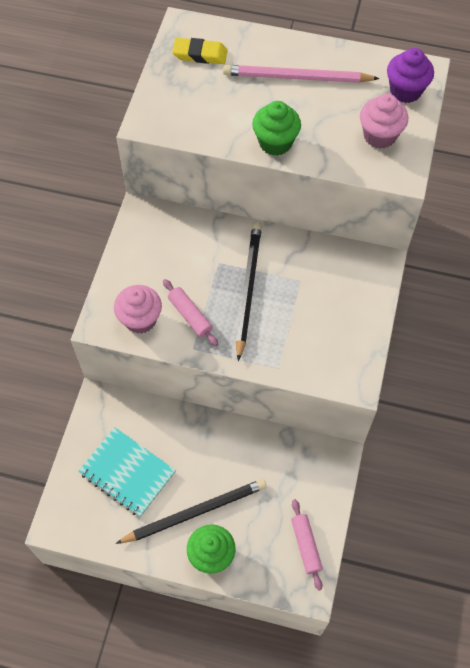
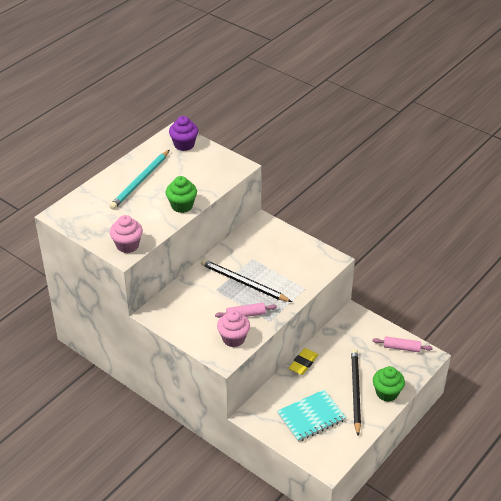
camera: 65 degrees left, 20 degrees down
(200, 54) = (88, 214): yellow eraser -> yellow eraser (303, 363)
(296, 77) = (140, 181): pink pencil -> turquoise pencil
(379, 136) = (208, 165): pink cupcake -> pink cupcake (127, 245)

